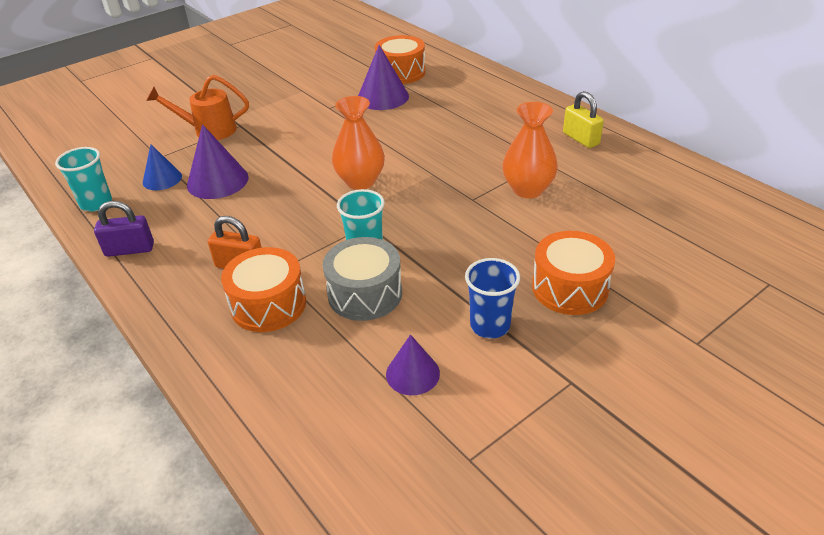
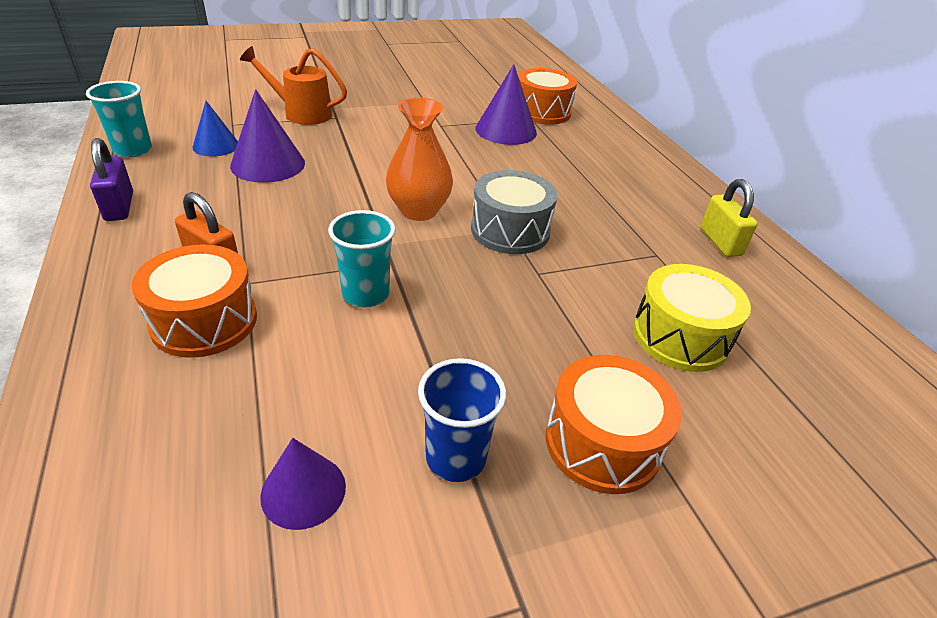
camera: 15 degrees right, 0 degrees up
(130, 249) = (119, 206): purple padlock -> purple padlock turned 60 degrees clockwise
(365, 294) = (325, 349): grey drum -> grey drum (510, 230)
(527, 189) = (616, 283): orange vase -> none
(584, 211) = (680, 336): none -> yellow drum

